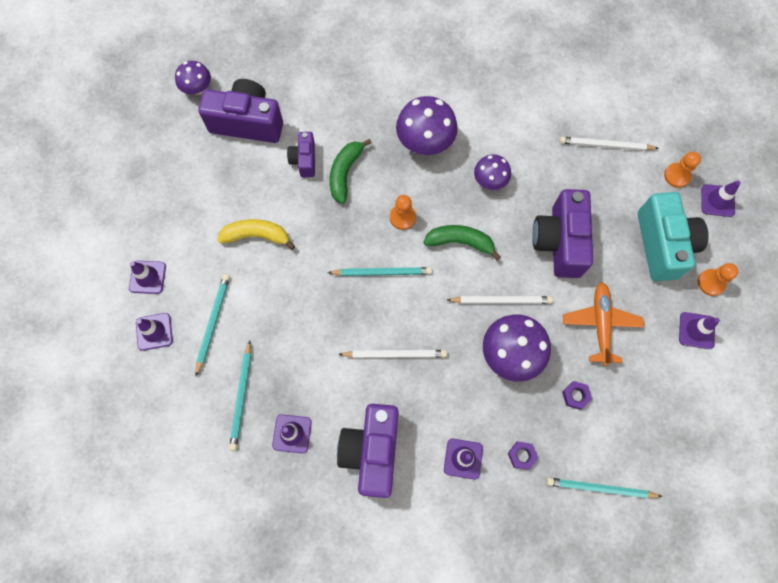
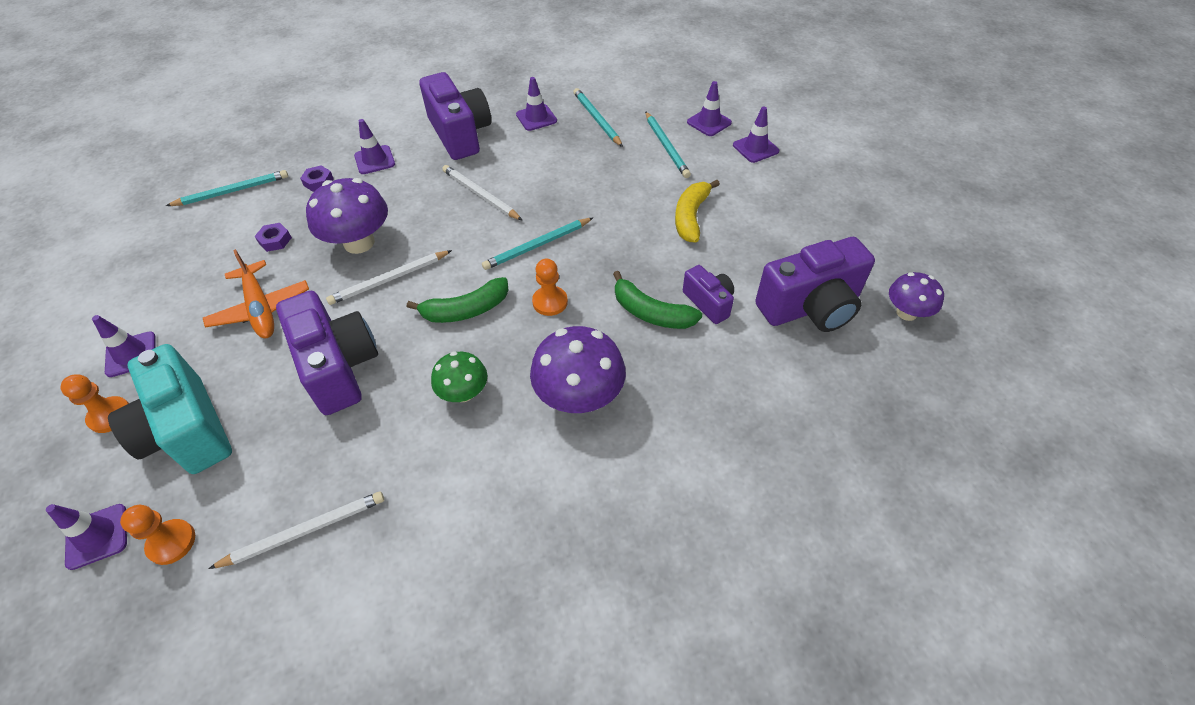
camera: 150 degrees right, 20 degrees down
(257, 236) = (691, 217): yellow banana -> yellow banana turned 135 degrees clockwise
(345, 173) = (651, 313): green banana -> green banana turned 135 degrees clockwise
(395, 354) = (480, 195): white pencil -> white pencil turned 75 degrees clockwise
(490, 180) = (464, 393): purple mushroom -> green mushroom

